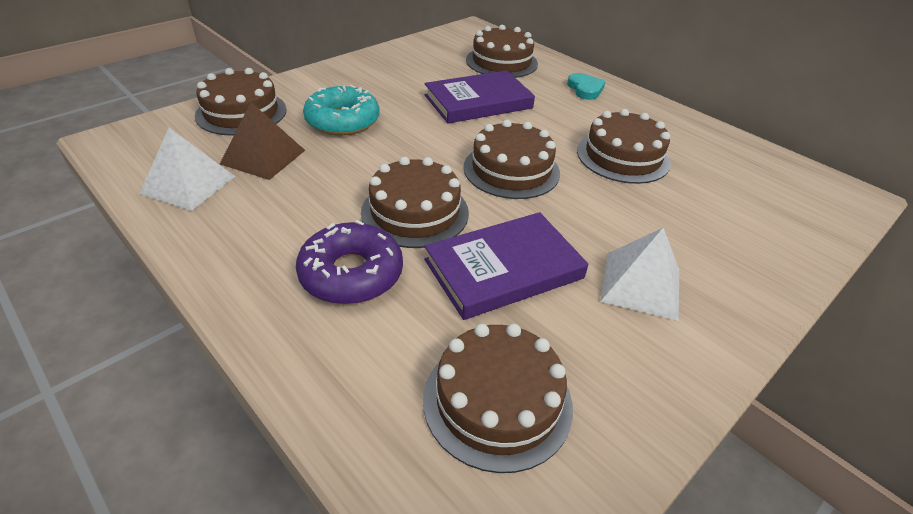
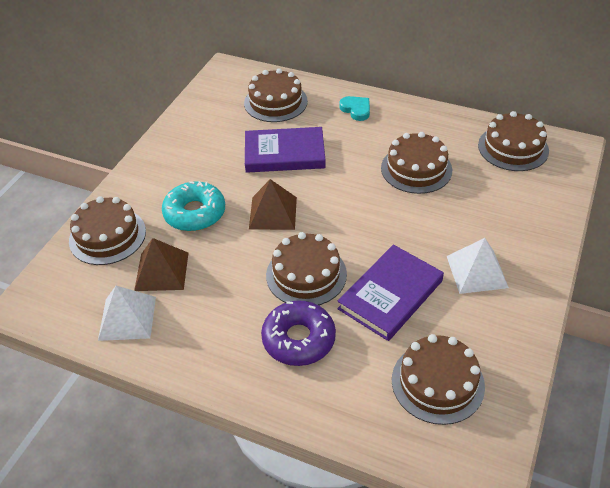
camera: 20 degrees left, 5 degrees up
(424, 145) = (273, 213): none -> brown pyramid
(478, 102) = (284, 154): purple book -> purple book turned 45 degrees clockwise
(511, 170) = (348, 211): brown cake -> brown cake (513, 148)

